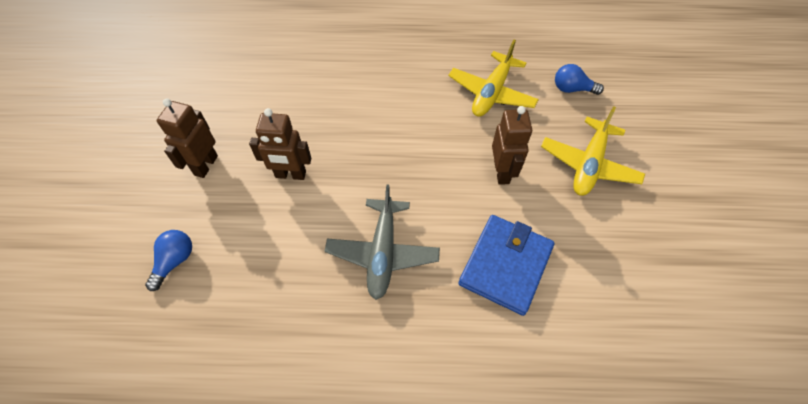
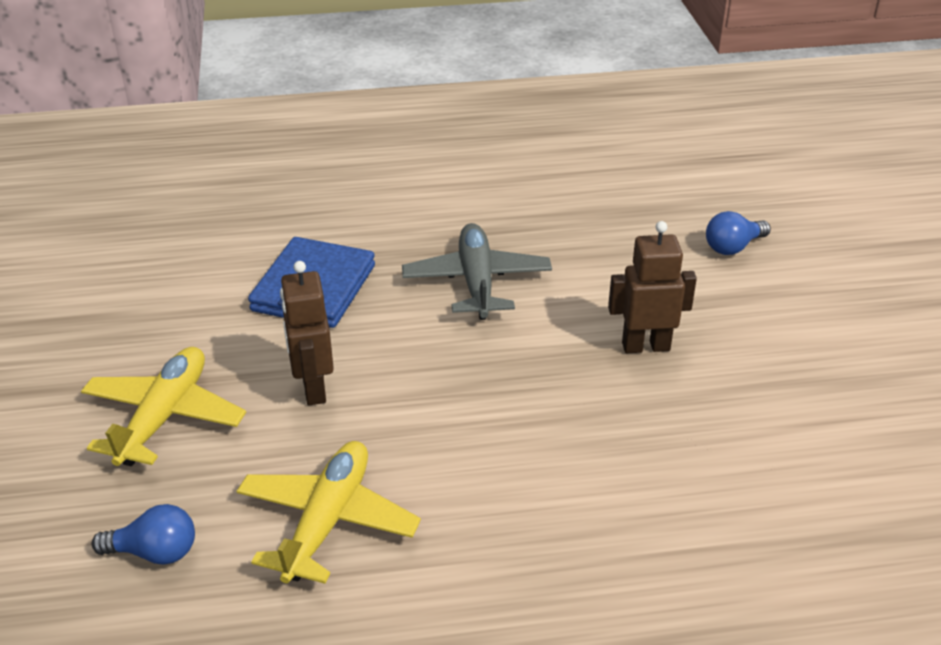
camera: 170 degrees right, 20 degrees down
(175, 261) = (733, 247): blue light bulb -> blue light bulb turned 45 degrees clockwise
(205, 165) = (782, 342): brown robot -> none

